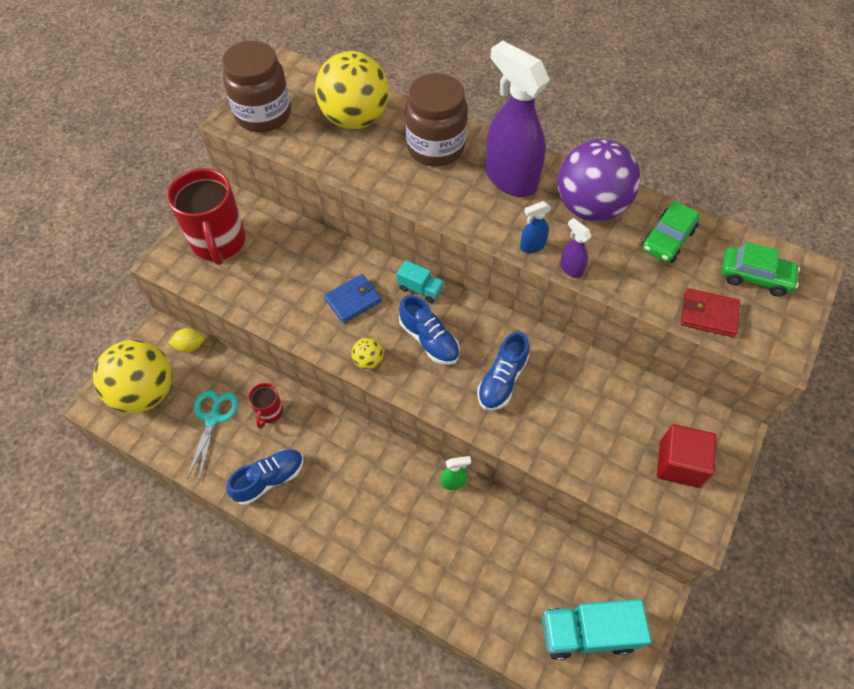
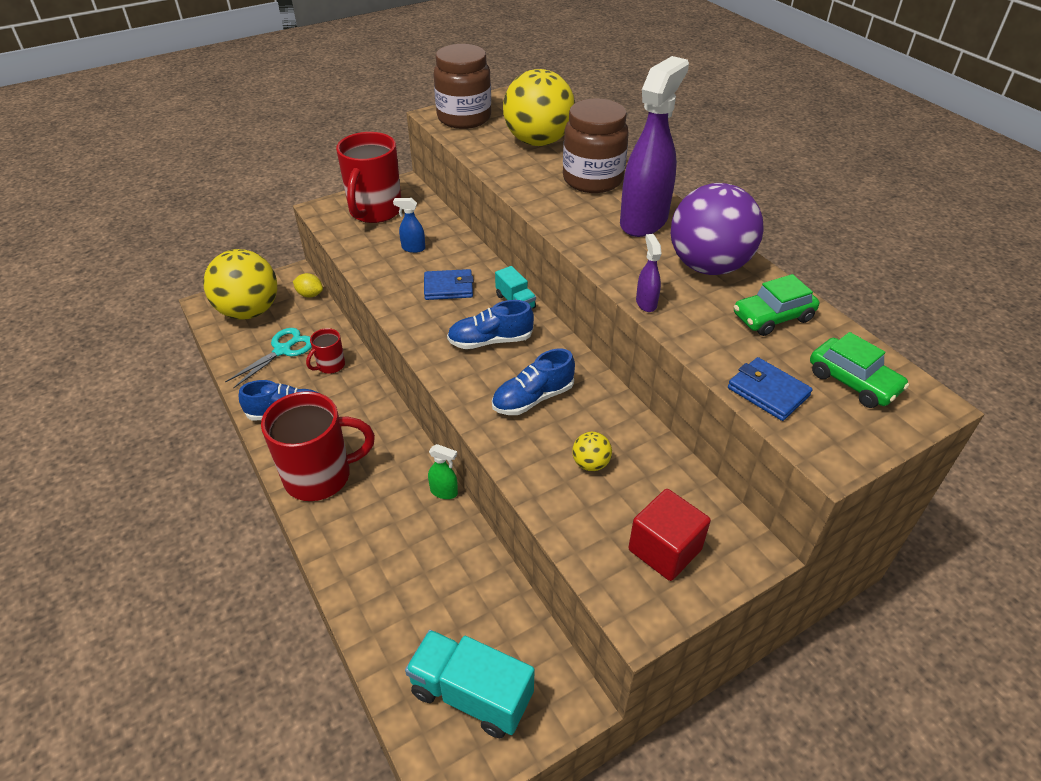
camera: 30 degrees right, 15 degrees down
(345, 523) = (320, 476): none -> red mug
(368, 361) = (422, 334): yellow ball -> yellow ball (590, 464)
(429, 340) = (490, 341): blue shoe -> blue shoe turned 90 degrees clockwise
(510, 179) = (644, 221): purple spray bottle -> purple spray bottle turned 45 degrees clockwise
(532, 246) = (621, 274): blue spray bottle -> blue spray bottle (413, 248)
(708, 315) = (768, 392): red wallet -> blue wallet

